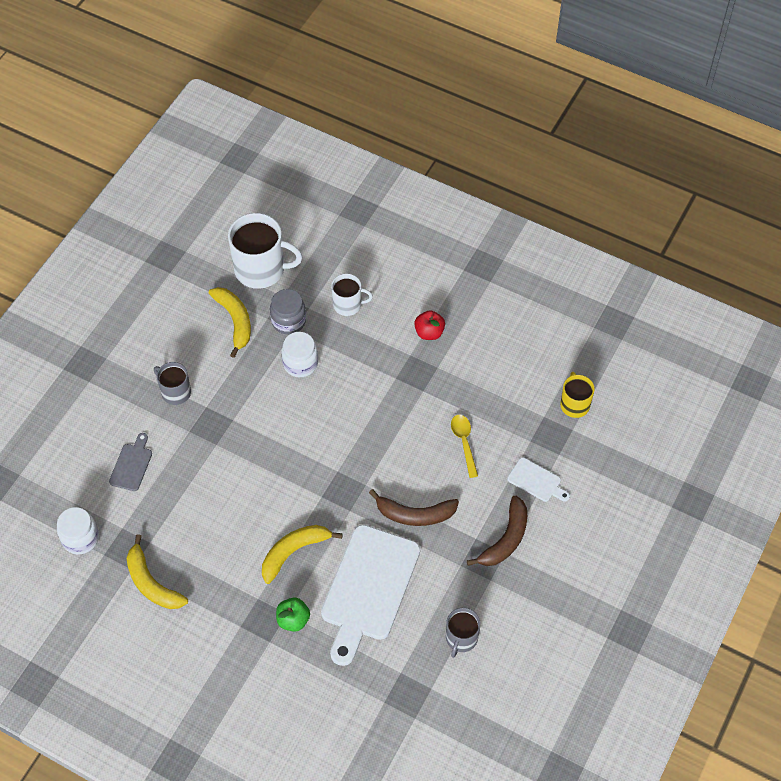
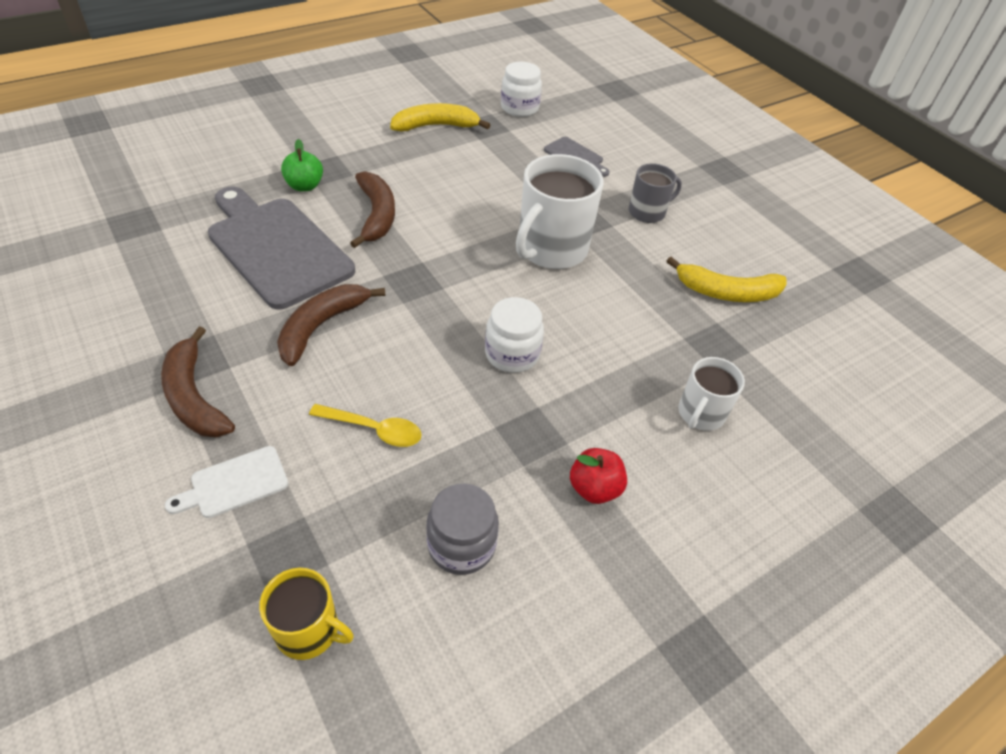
camera: 115 degrees right, 10 degrees down
(261, 269) = (807, 349): white mug -> white mug (551, 249)
(288, 321) = (702, 340): grey jar -> grey jar (461, 545)
(294, 552) = (376, 215): yellow banana -> brown banana
(300, 363) = (625, 322): white jar -> white jar (512, 354)
(368, 588) = (276, 248): white cutting board -> grey cutting board
(461, 638) = (132, 290): grey mug -> none

